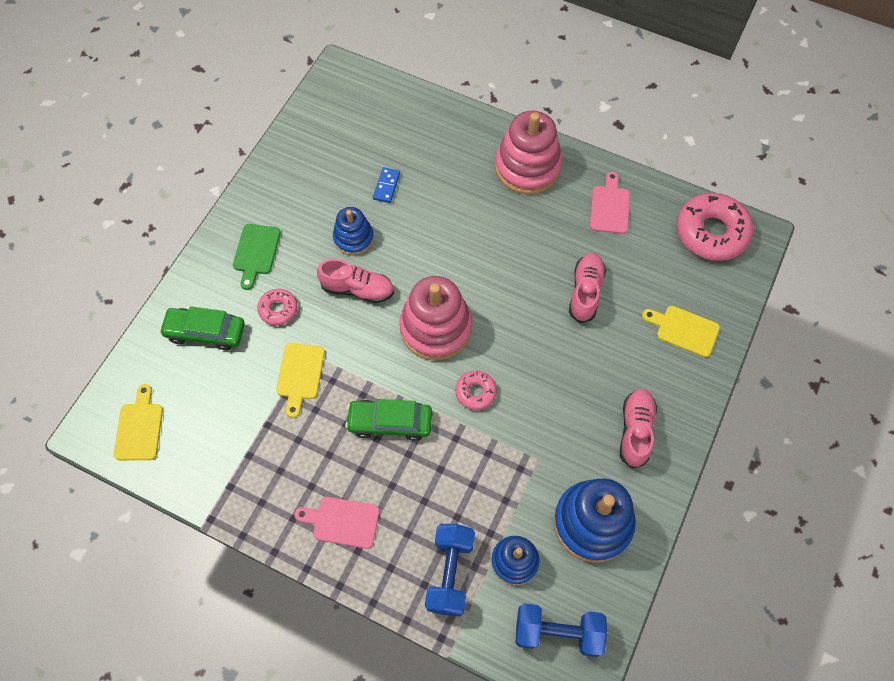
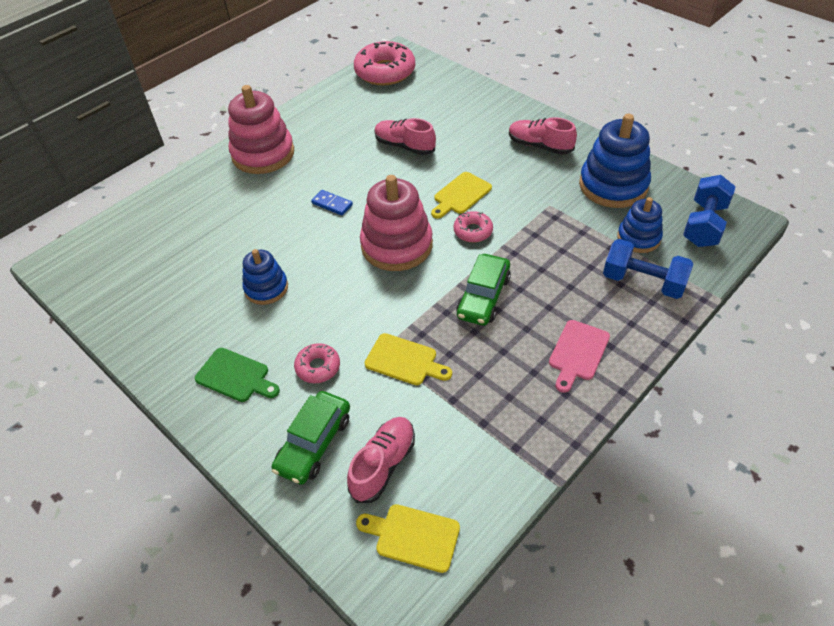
camera: 70 degrees left, 15 degrees down
(357, 289) = (326, 295): pink shoe -> pink shoe (383, 465)
(386, 186) = (221, 251): blue domino -> blue domino (332, 204)
(609, 207) = (332, 116): pink cutting board -> none
(684, 330) = (462, 103): yellow cutting board -> yellow cutting board (460, 195)

